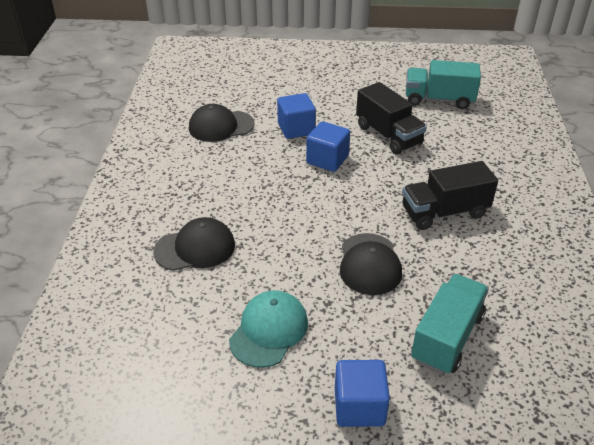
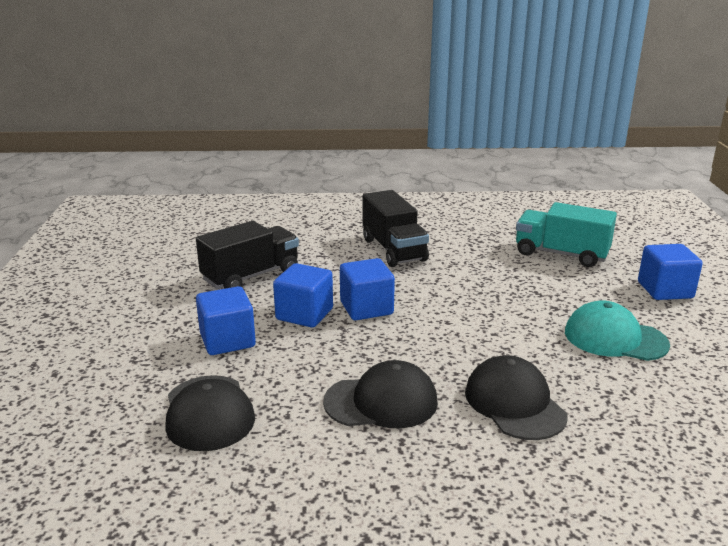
camera: 95 degrees left, 15 degrees down
(334, 189) = (366, 308): none -> blue cube
(369, 264) = (487, 286): black cap -> black cap (381, 402)
(439, 100) = (176, 246): turquoise truck -> none

